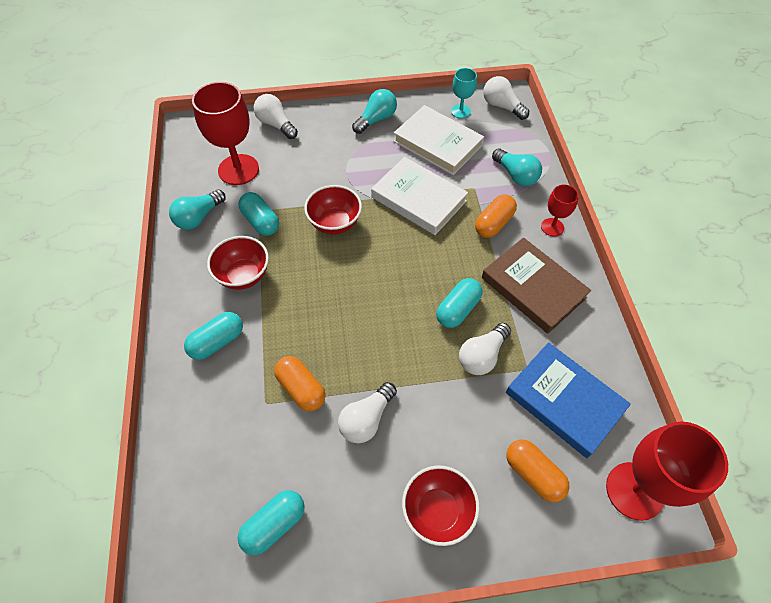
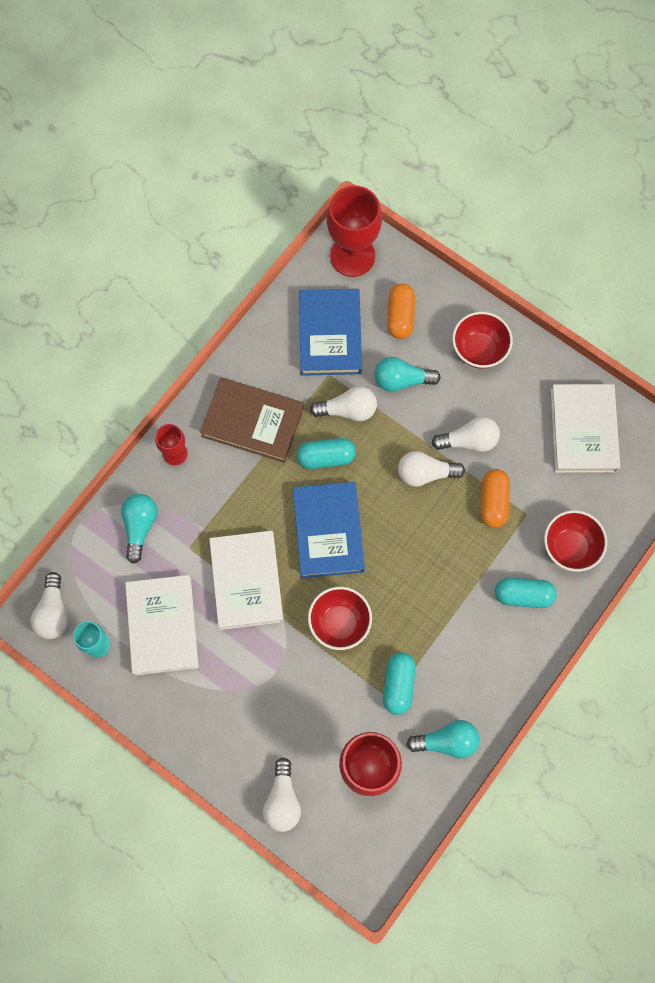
camera: 135 degrees left, 15 degrees up
(243, 276) = (457, 639): red bowl -> red bowl (570, 547)
(274, 525) = (583, 430): turquoise capsule -> white book
(375, 362) = (425, 473): none -> white light bulb
(376, 119) = (184, 712): turquoise light bulb -> turquoise light bulb (402, 380)
(401, 266) = (328, 531): none -> blue book
(493, 223) = (215, 500): orange capsule -> none
(533, 287) = (252, 422): brown book -> brown book turned 75 degrees counterclockwise

